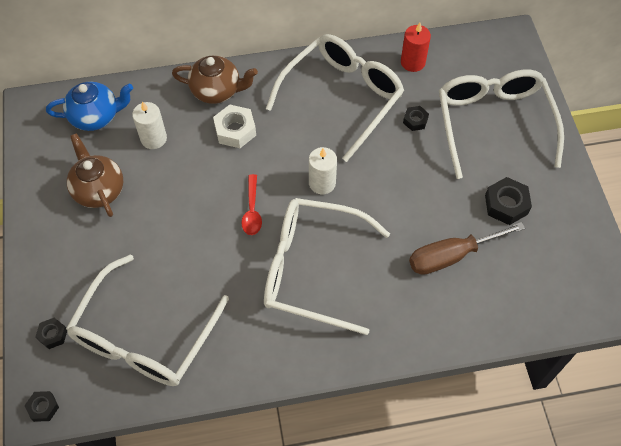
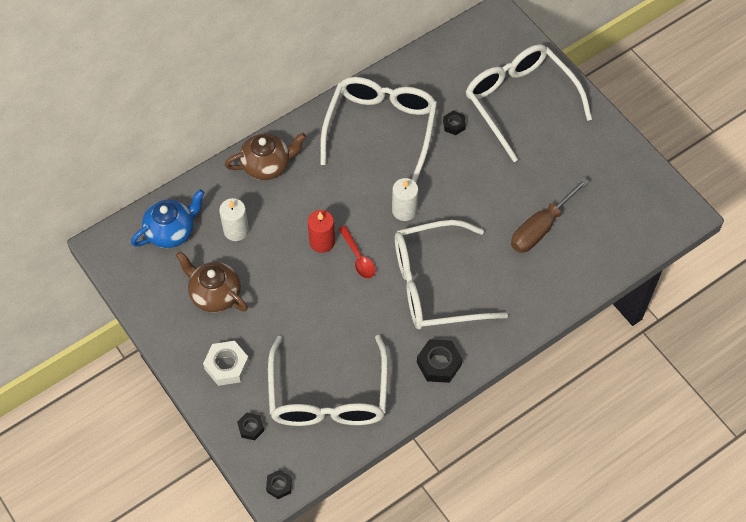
camera: 25 degrees left, 0 degrees up
(235, 130) = (304, 194): white nut -> white nut (227, 366)
(412, 62) = (425, 73): red candle -> red candle (322, 242)
(506, 204) = (563, 168): black nut -> black nut (439, 364)

